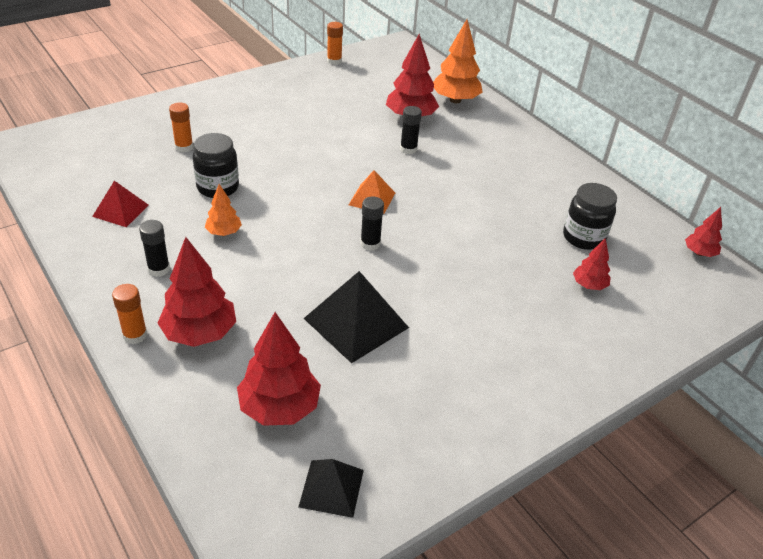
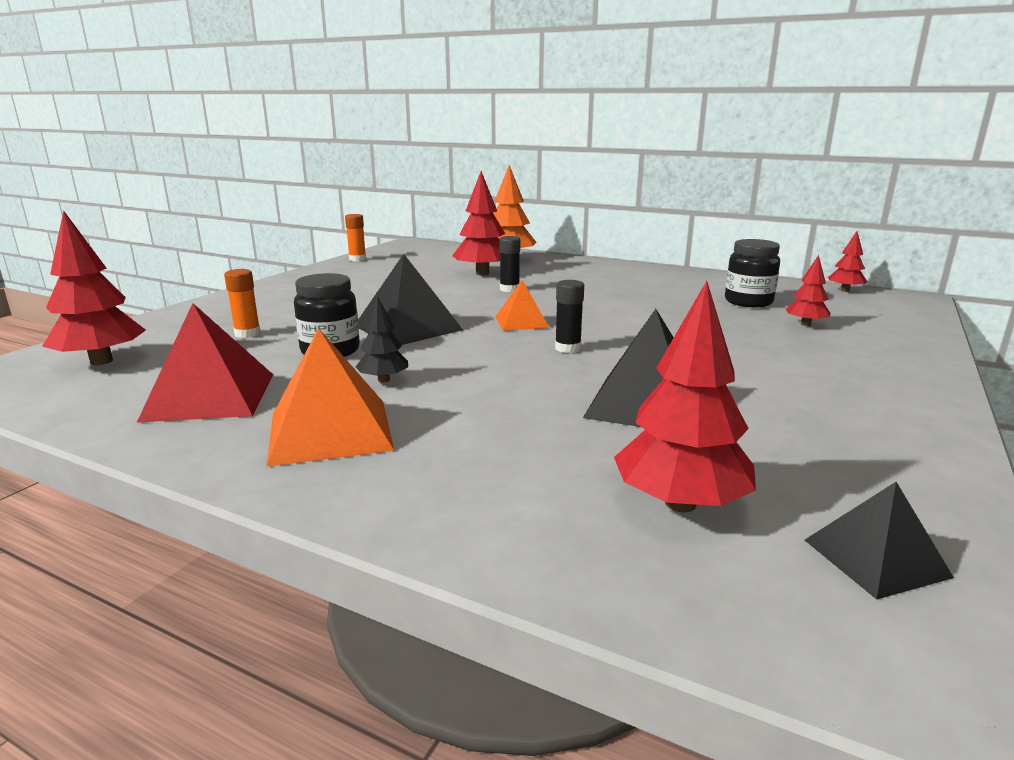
camera: 25 degrees left, 20 degrees down
(120, 210) = (210, 396): red pyramid -> red pyramid, size x1.68
(135, 335) = (371, 502): orange glue stick -> none
(159, 269) = (330, 430): black glue stick -> orange pyramid
(200, 333) = (468, 470): red tree -> red tree (101, 361)
(224, 232) = (383, 380): orange tree -> black tree
(288, 177) = (408, 327): none -> black pyramid

